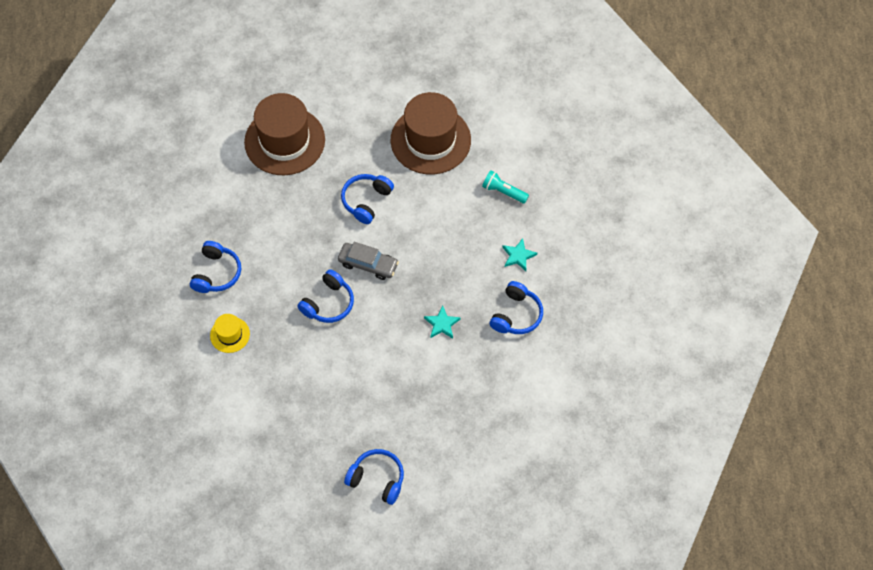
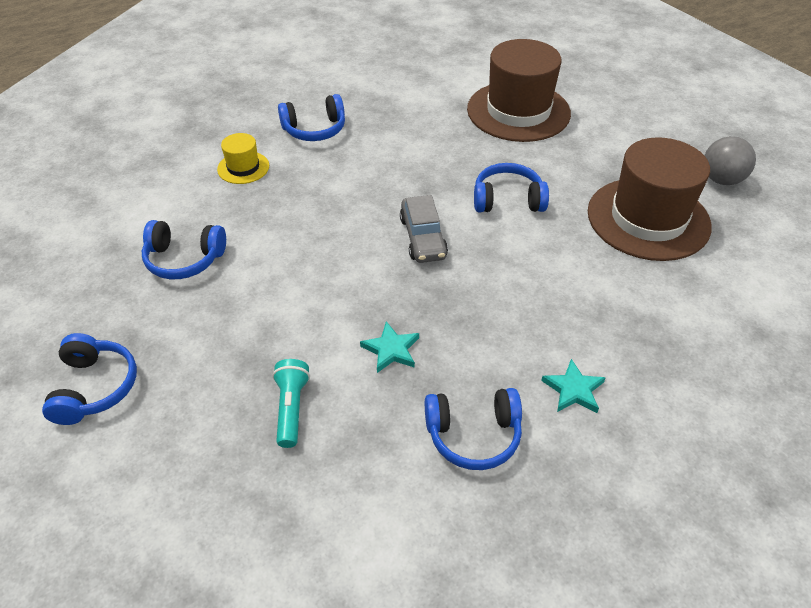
camera: 60 degrees right, 15 degrees down
(328, 303) = (340, 226): blue headphones -> blue headphones (184, 259)
(425, 79) = (721, 179): none -> grey ball
(503, 192) = (655, 324): turquoise flashlight -> turquoise flashlight (291, 408)

